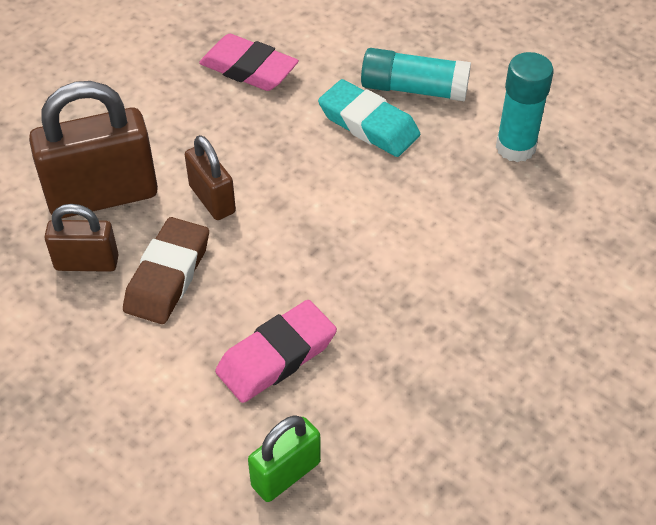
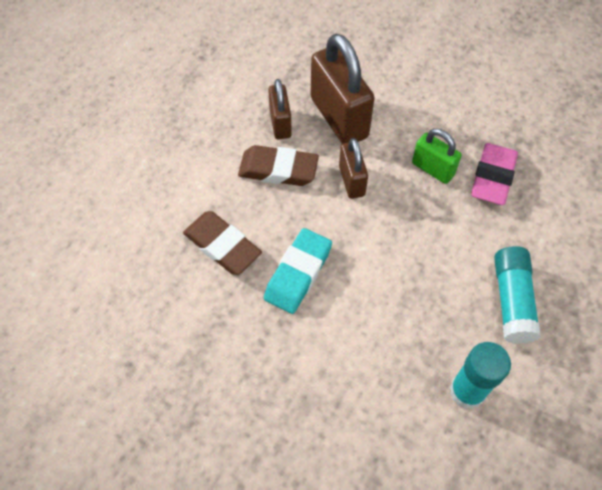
camera: 80 degrees right, 10 degrees up
(212, 199) = (351, 181): brown padlock -> brown padlock turned 60 degrees counterclockwise
(276, 356) = (222, 246): pink eraser -> brown eraser
(286, 474) = (133, 267): green padlock -> green padlock (432, 169)
(368, 124) = (458, 271): turquoise eraser -> turquoise eraser (298, 273)

